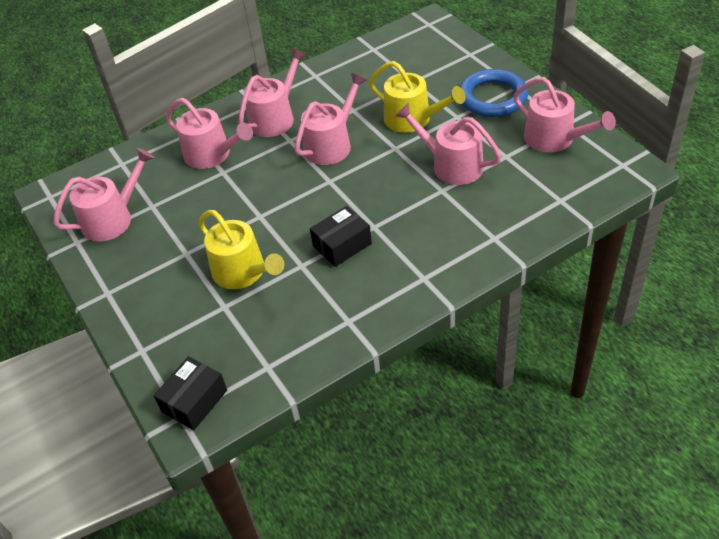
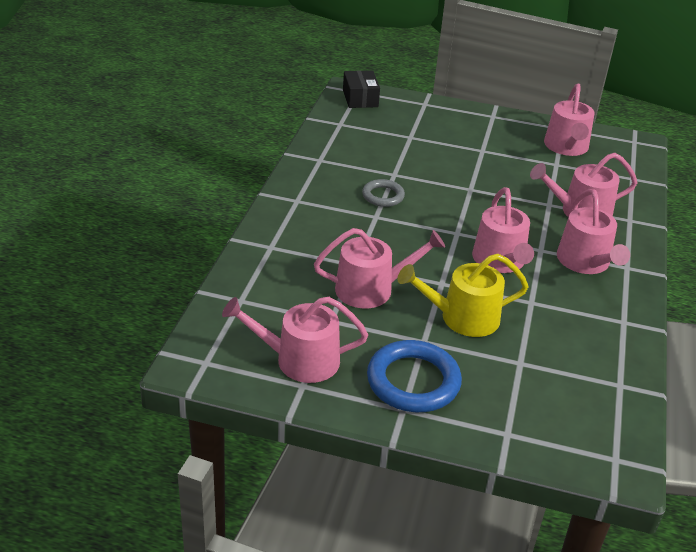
camera: 130 degrees right, 10 degrees down
(243, 272) = (427, 156): yellow watering can -> none
(342, 245) = (383, 196): black box -> grey ring

